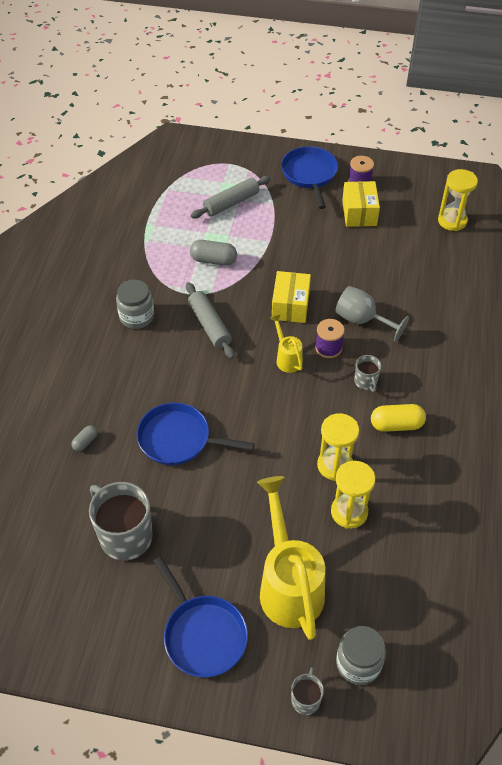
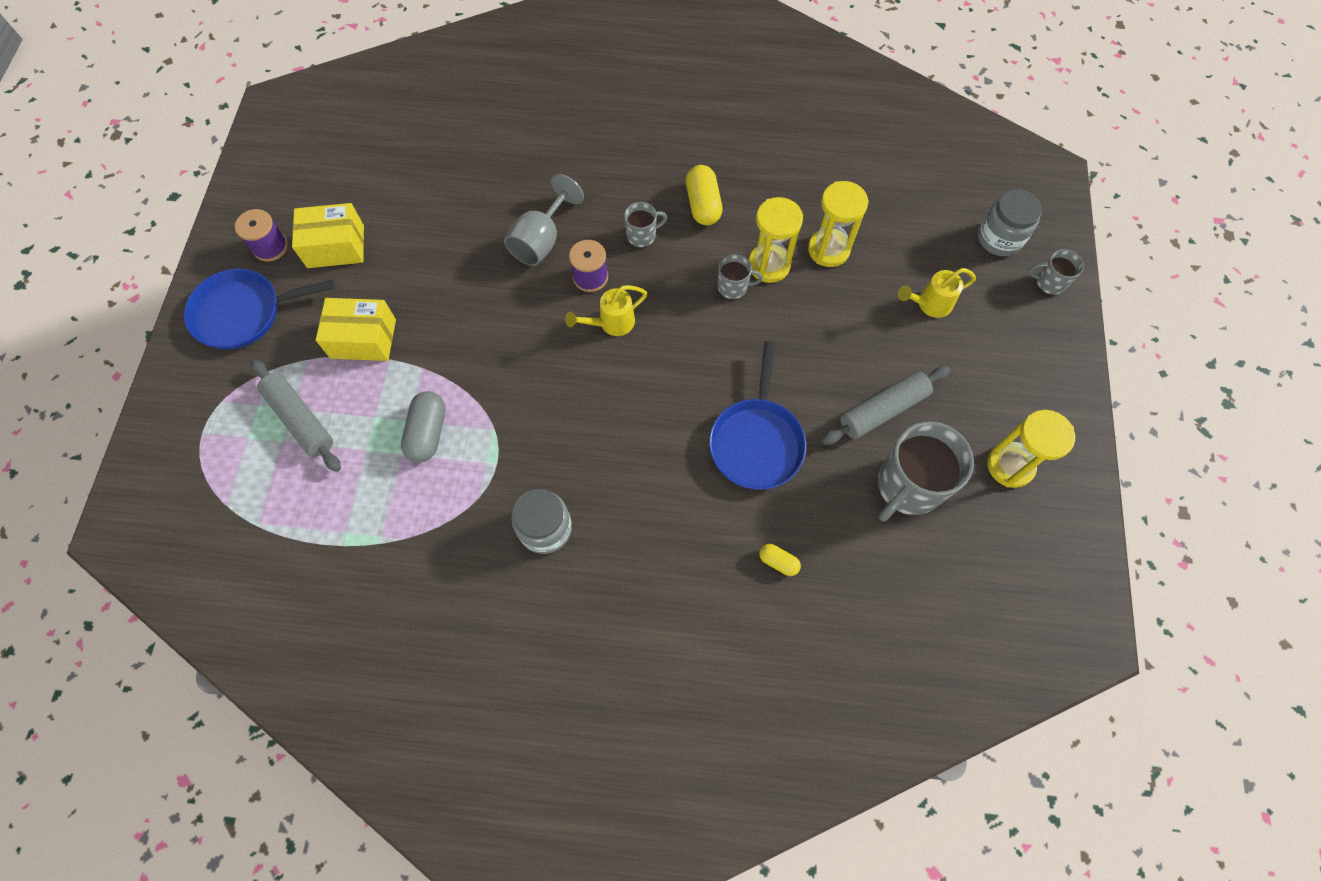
camera: 95 degrees left, 15 degrees up
(85, 442) = (778, 562): grey capsule -> yellow capsule
(202, 635) = (1009, 384): blue pan -> none
(209, 325) = (558, 424): grey rolling pin -> grey rolling pin (883, 410)
(288, 584) = (929, 304): yellow watering can -> yellow watering can, size x0.48
(290, 306) = (518, 324): yellow box -> yellow box (363, 339)
(314, 438) = (733, 287): none -> grey mug
(452, 221) = (359, 140): yellow hourglass -> yellow hourglass (1010, 466)

